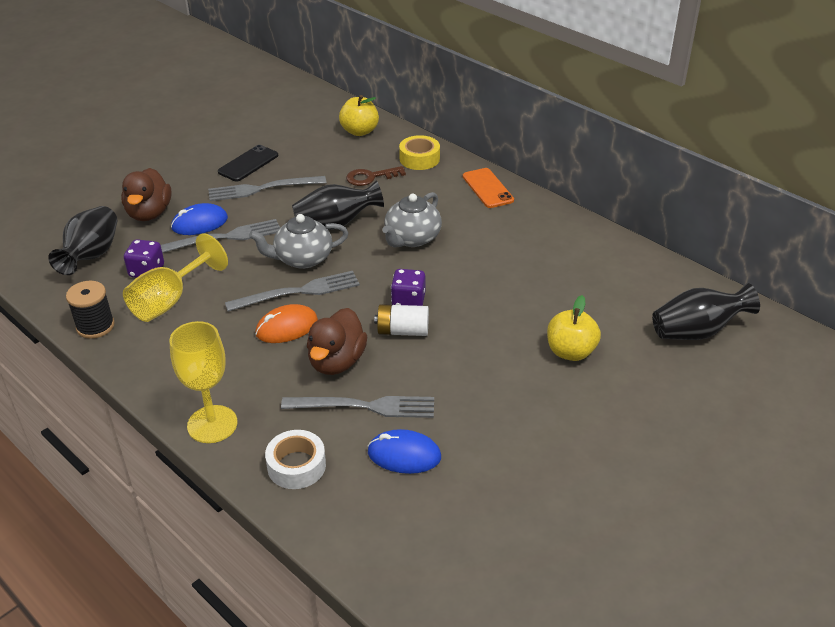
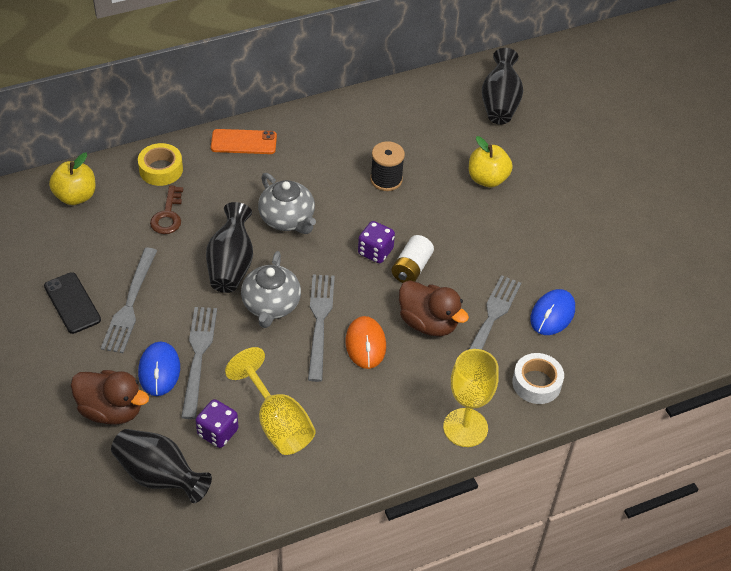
camera: 70 degrees left, 10 degrees up
(95, 326) = (285, 492): black spool -> black spool (386, 180)

